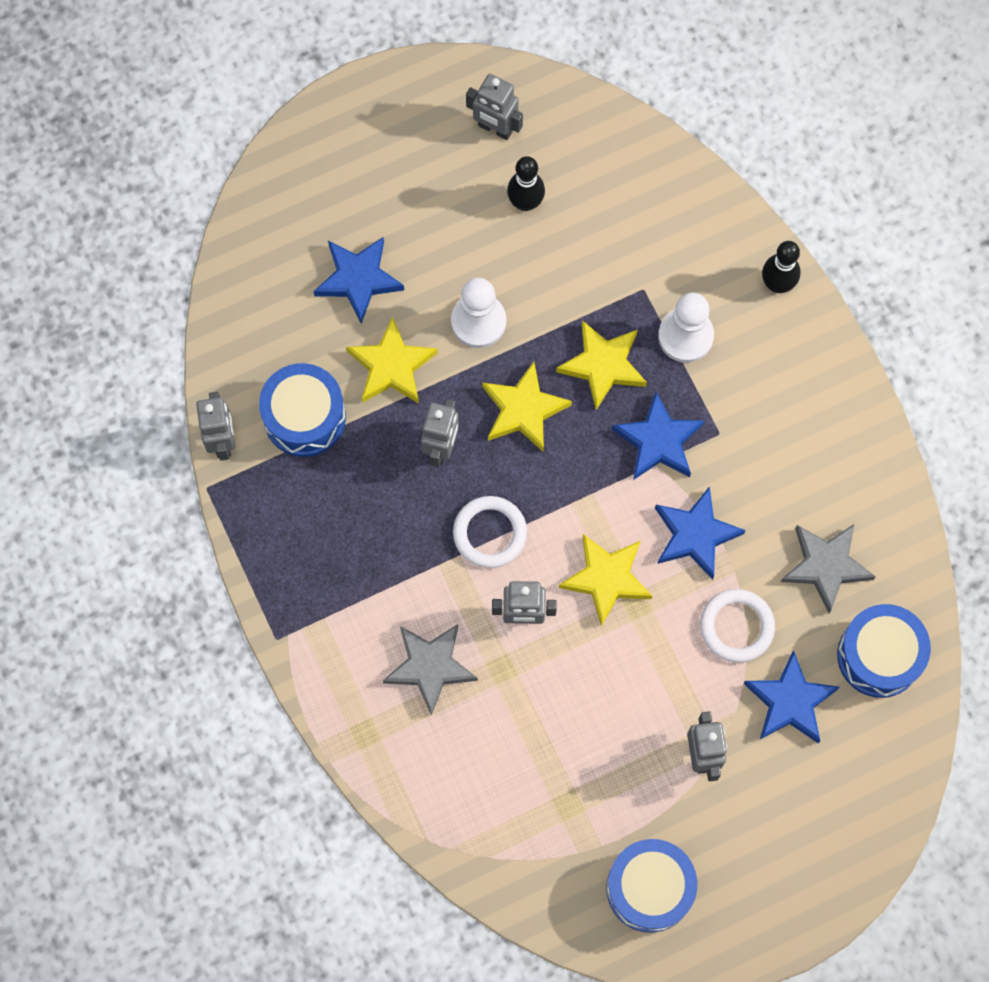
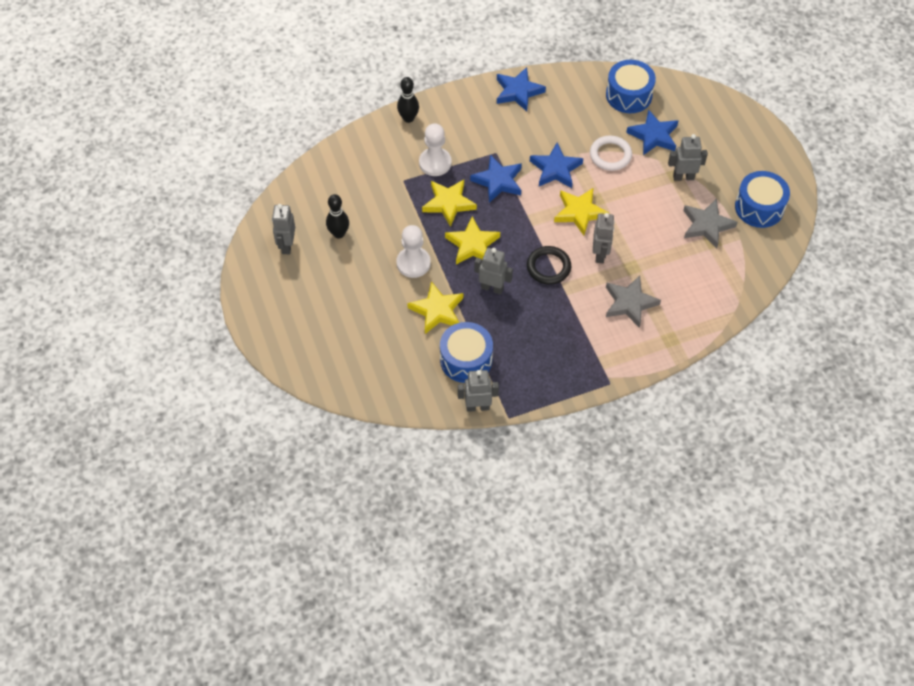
camera: 85 degrees left, 15 degrees down
(358, 279) = (377, 325): blue star -> blue star (518, 92)
(490, 533) = (548, 267): white ring -> black ring
(495, 128) = (287, 245): grey robot -> grey robot turned 150 degrees clockwise
(826, 566) = (577, 113): grey star -> grey star (707, 225)

